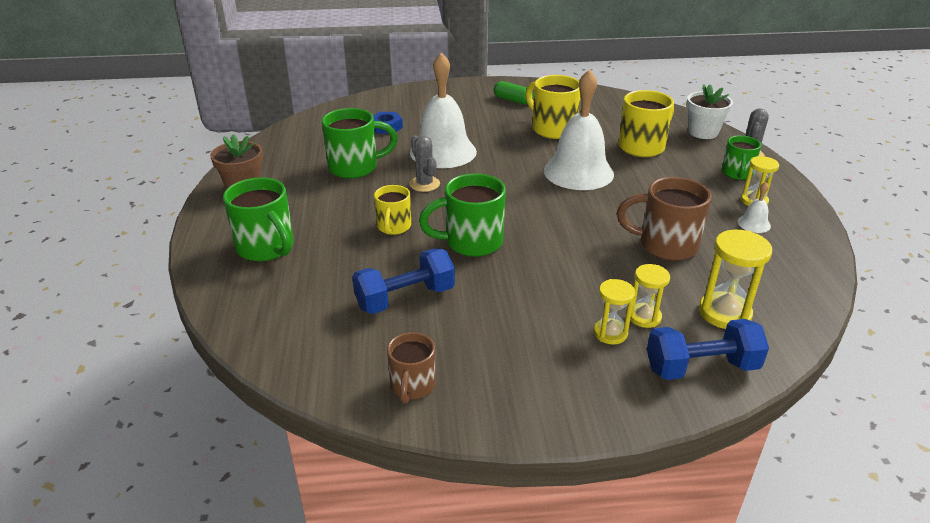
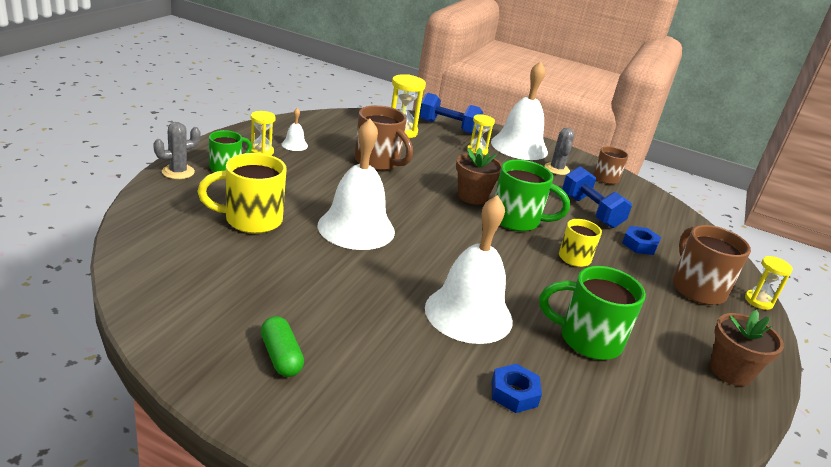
camera: 155 degrees left, 5 degrees down
(266, 248) = (696, 288): green mug -> brown mug
(333, 275) = (639, 245): none -> blue nut
(405, 298) = (590, 211): blue dumbbell -> blue dumbbell turned 60 degrees clockwise
(424, 184) = (520, 284): grey cactus -> grey cactus (556, 169)
(536, 250) = (472, 196): none -> brown flower pot
(552, 129) = (304, 283): yellow mug -> none
(576, 386) = (519, 147): none -> white bell
(644, 317) = (448, 147): yellow hourglass -> yellow hourglass (758, 301)
(703, 132) = (161, 204): white flower pot -> none

